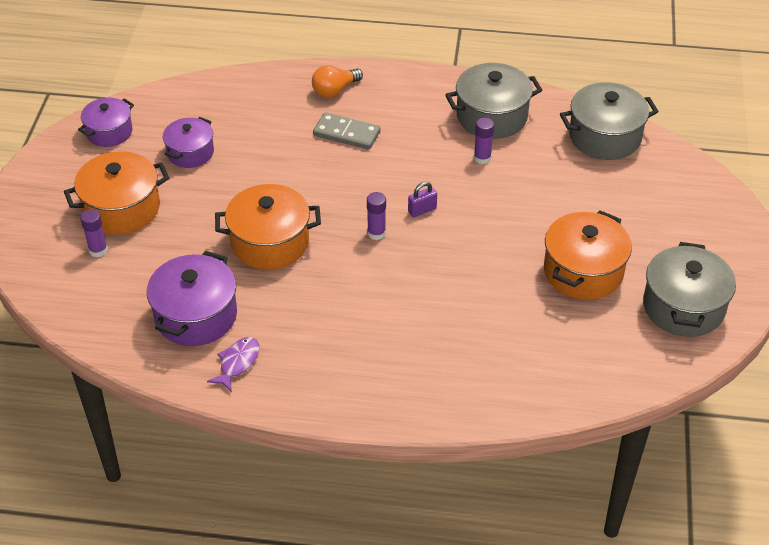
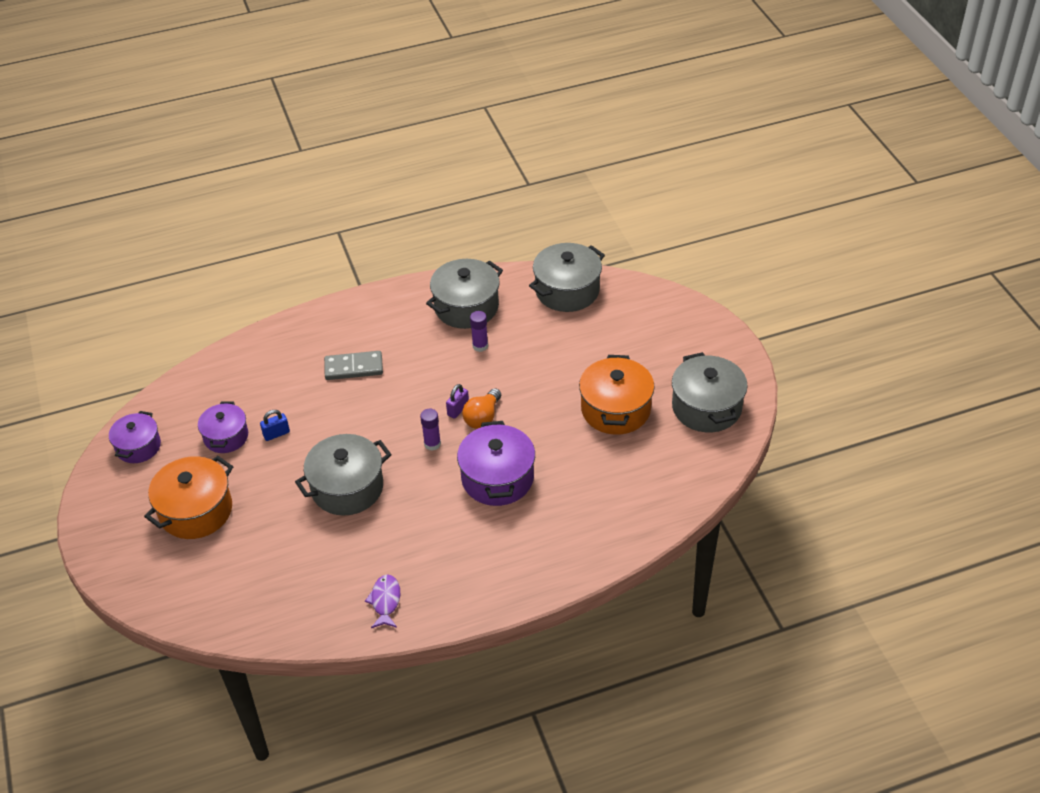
camera: 25 degrees left, 0 degrees up
(98, 250) = (199, 556): purple glue stick -> none
(196, 316) = (324, 576): purple pot -> purple pot (497, 478)
(237, 167) = (276, 434): none -> blue padlock
(270, 242) = (347, 488): orange pot -> grey pot
(334, 90) = (319, 333): orange light bulb -> orange light bulb (483, 417)

